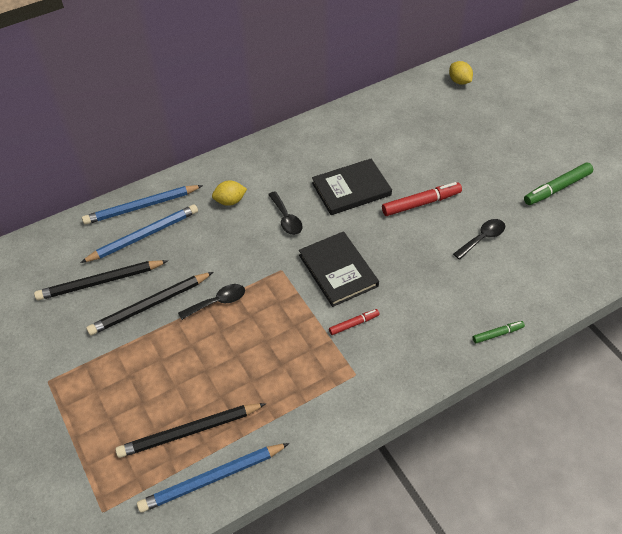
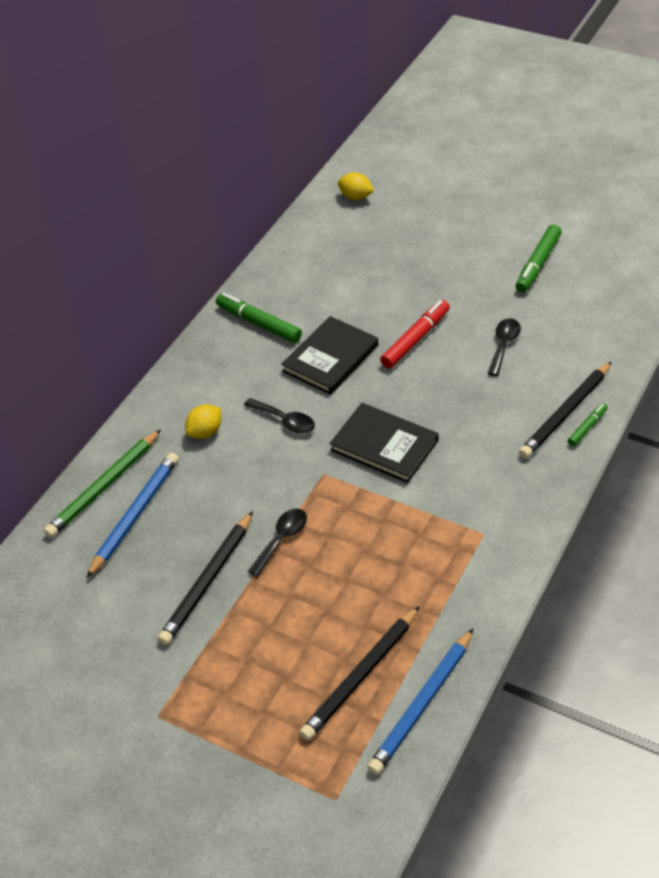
camera: 30 degrees left, 5 degrees down
(100, 282) = (127, 587): black pencil -> black pencil (565, 413)
(141, 207) = (104, 487): blue pencil -> green pencil
(323, 142) = (258, 323): none -> green marker
(354, 324) = (443, 488): red marker -> none

